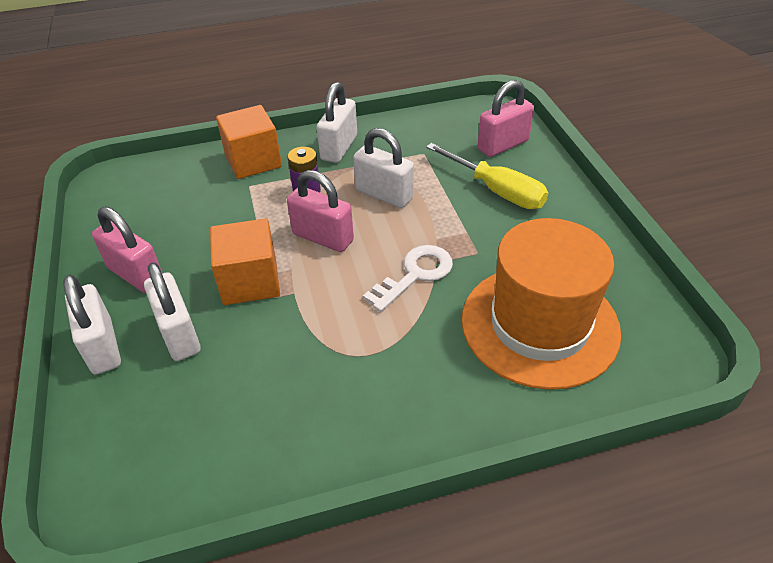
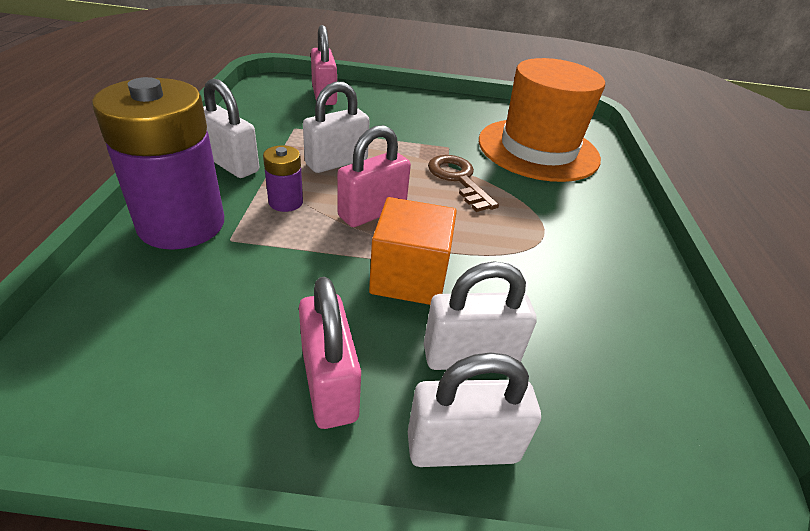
camera: 75 degrees left, 5 degrees down
(136, 275) = (329, 384): pink padlock -> pink padlock turned 75 degrees counterclockwise
(253, 161) = (182, 224): orange cube -> purple battery
(415, 274) = (458, 179): white key -> brown key
(497, 191) = (380, 116): yellow screwdriver -> none

